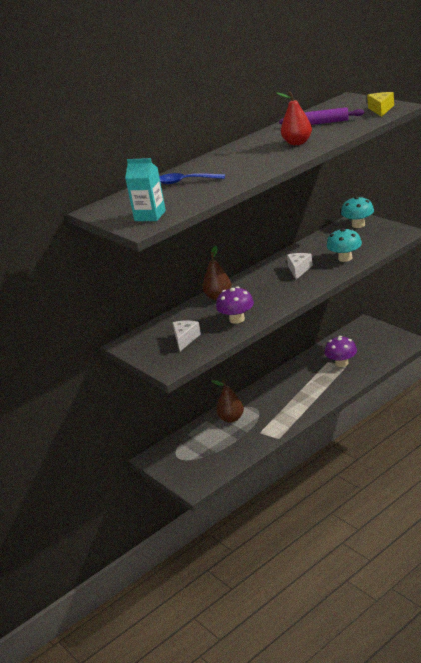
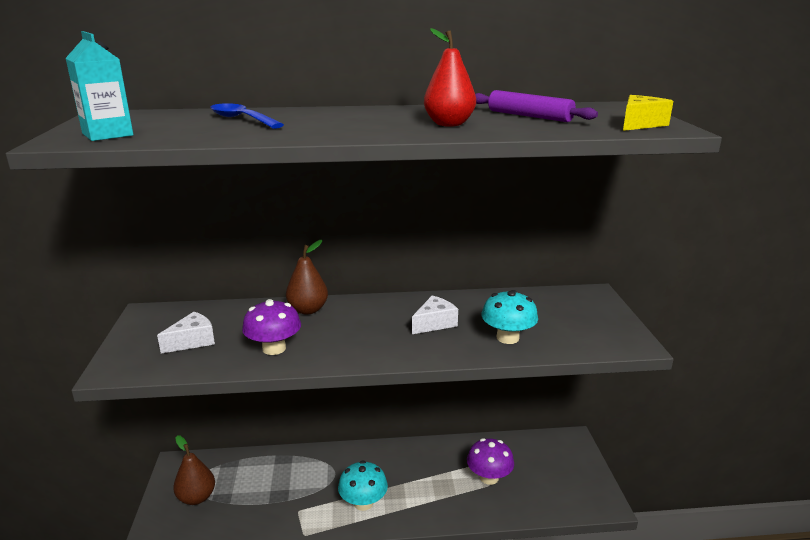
camera: 30 degrees right, 5 degrees down
(231, 418) = (298, 470): brown pear -> brown pear (196, 497)
(358, 225) = (585, 302): turquoise mushroom -> turquoise mushroom (363, 502)

